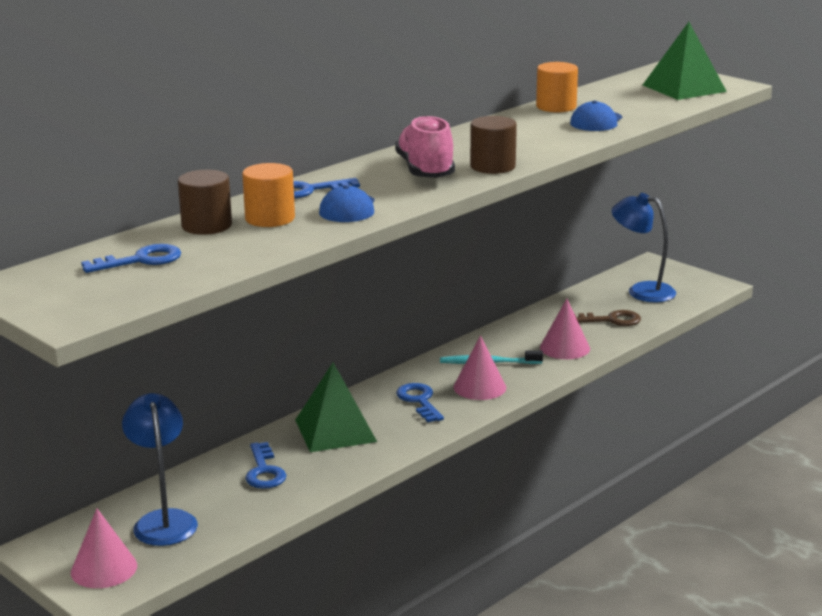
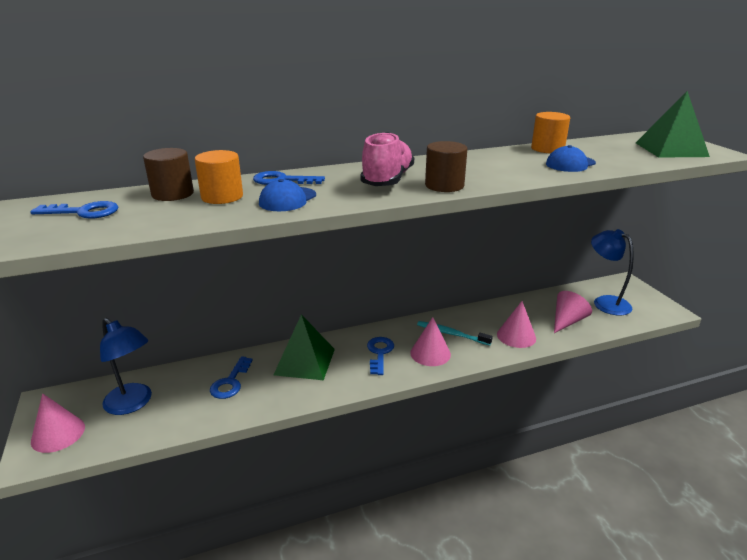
camera: 25 degrees right, 5 degrees up
(163, 520) = (133, 404): blue lamp -> blue lamp turned 120 degrees clockwise
(611, 320) = (567, 321): brown key -> pink cone

